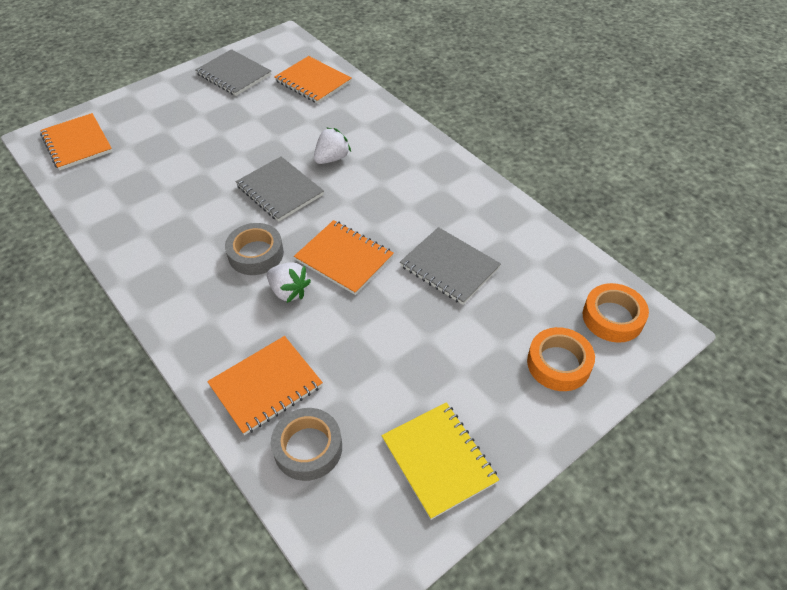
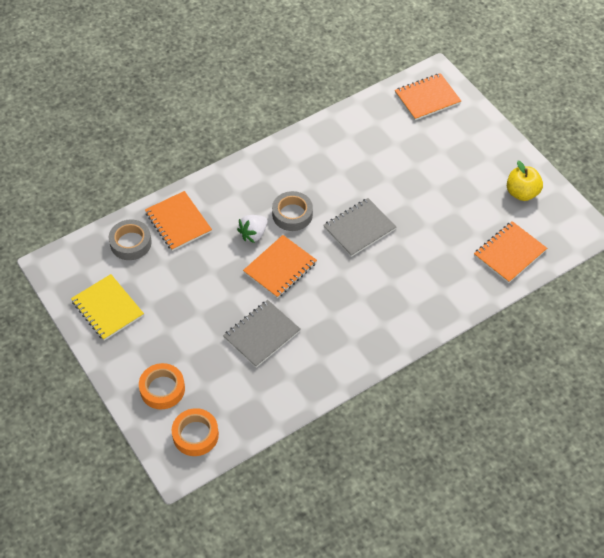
camera: 95 degrees right, 5 degrees up
(233, 74) = (522, 193): grey notebook -> yellow apple
(332, 158) = (396, 264): white strawberry -> none
(439, 460) = (107, 308): yellow notebook -> yellow notebook turned 75 degrees clockwise

